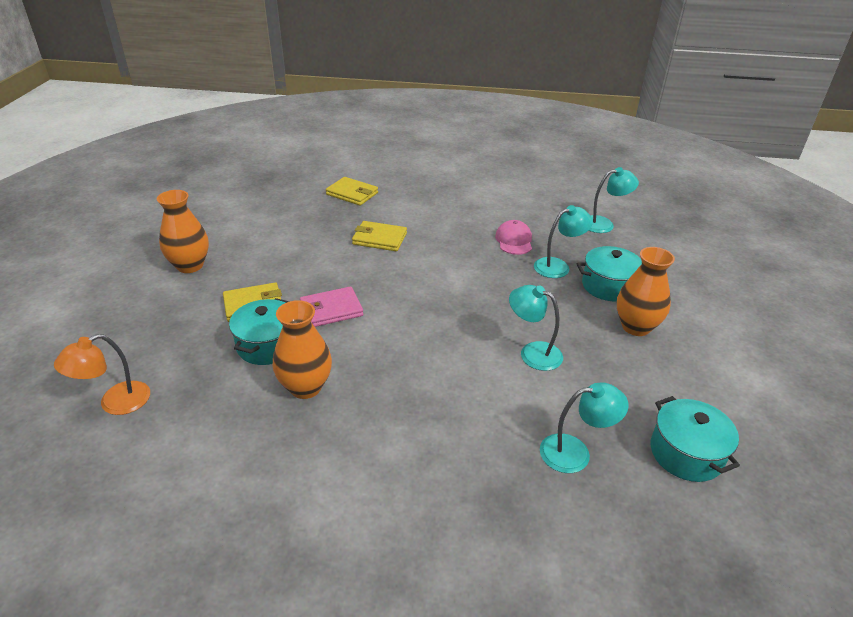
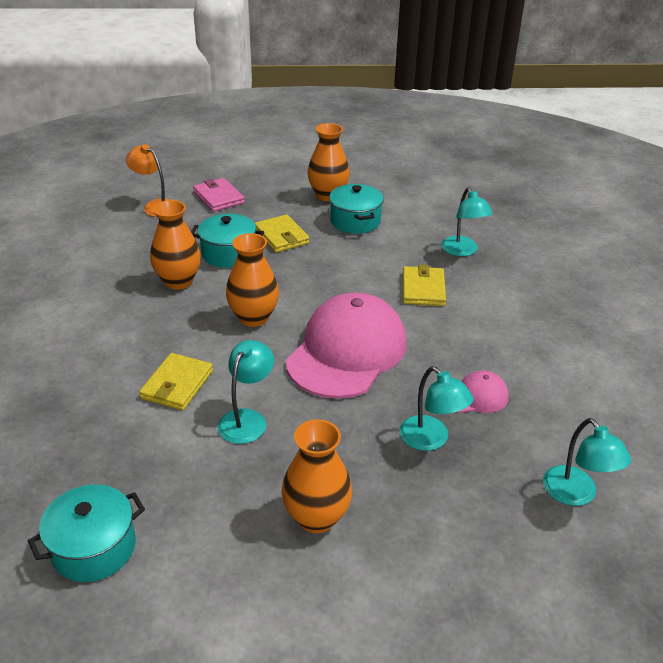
camera: 80 degrees right, 0 degrees up
(331, 310) = (286, 278): pink wallet -> pink wallet (218, 197)
(352, 194) = (509, 257): yellow wallet -> yellow wallet (177, 384)
(390, 336) = (253, 318): none -> orange vase
(453, 288) = (347, 351): none -> pink cap
(575, 452) = (99, 453): turquoise lamp -> turquoise lamp (462, 251)
(608, 286) = (402, 492): turquoise pot -> turquoise pot (355, 221)

